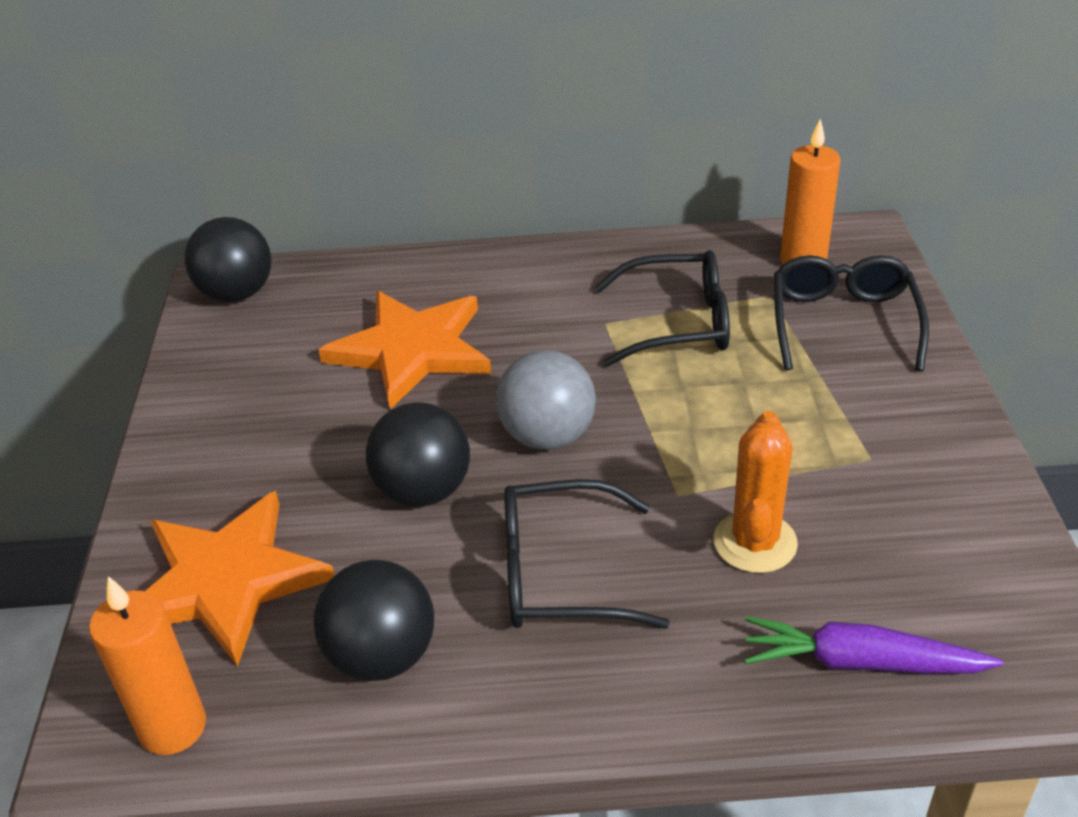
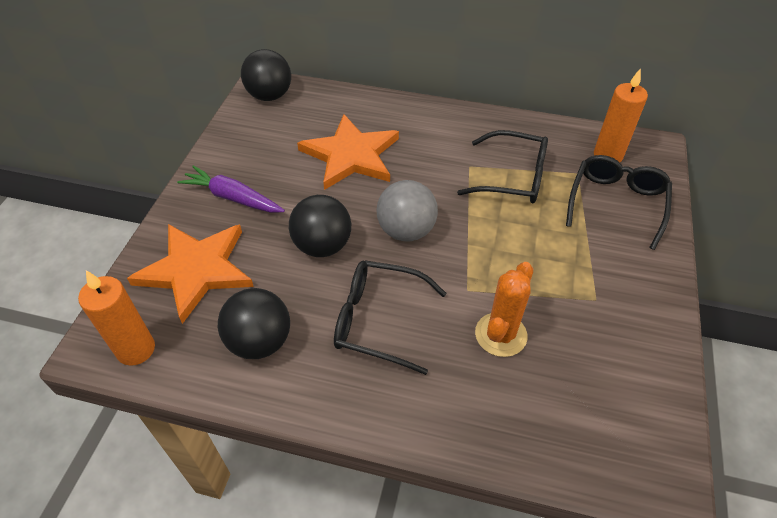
camera: 15 degrees right, 10 degrees up
(860, 662) = (533, 433): purple carrot -> purple carrot (232, 198)

